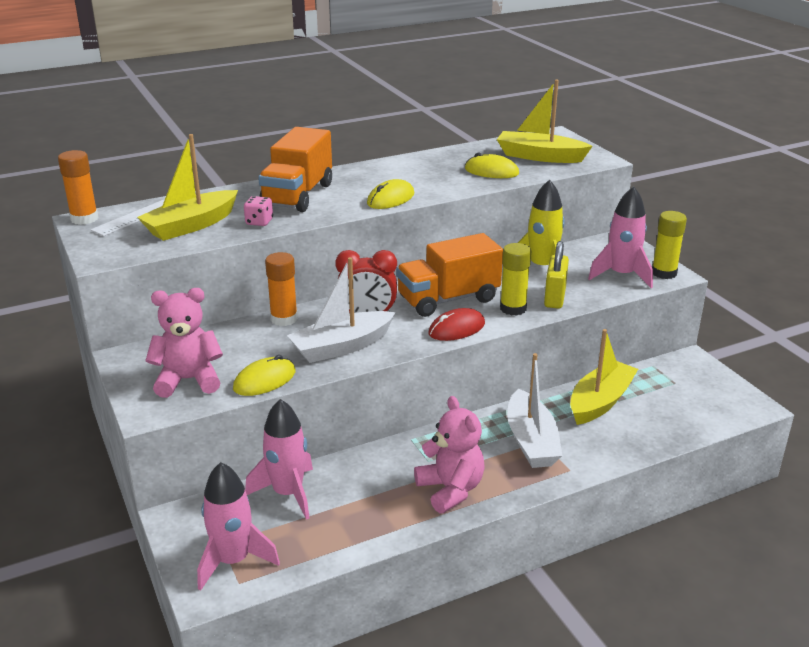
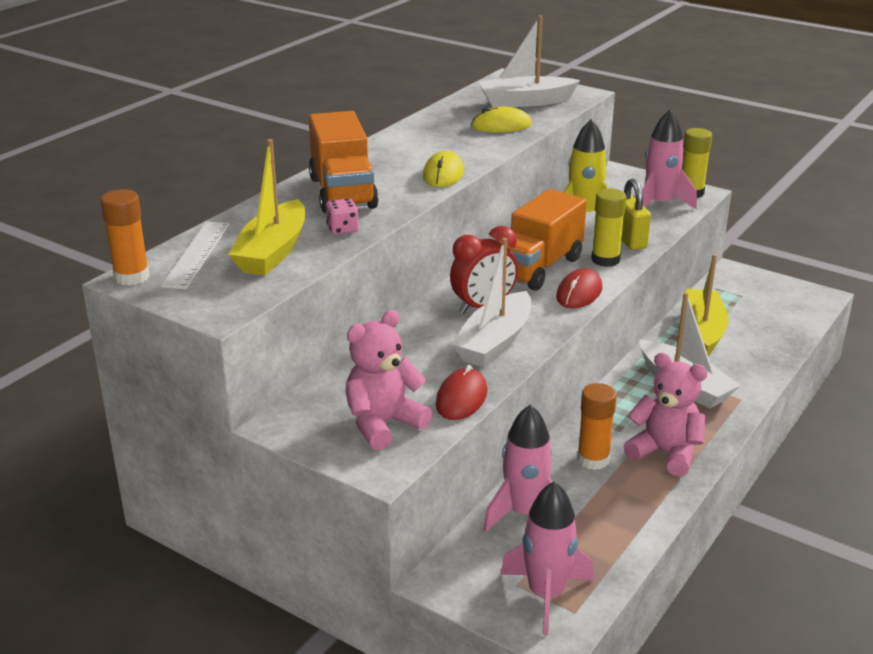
camera: 30 degrees left, 0 degrees up
(264, 380) = (461, 398): yellow mouse -> red mouse
(284, 319) = (402, 333): orange glue stick -> orange glue stick (593, 459)
(540, 156) = (525, 102): yellow boat -> white boat

